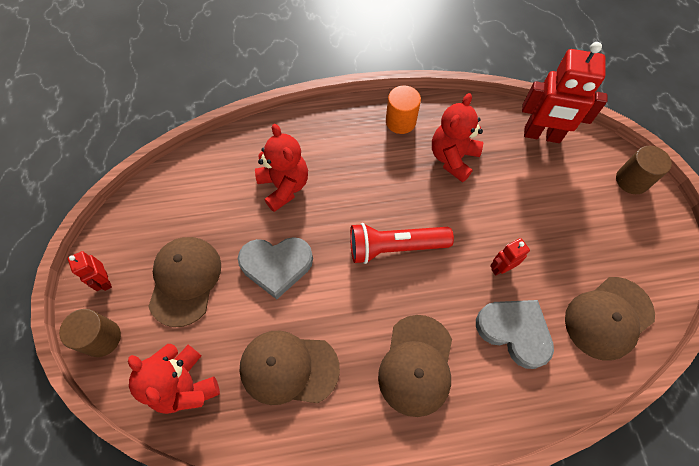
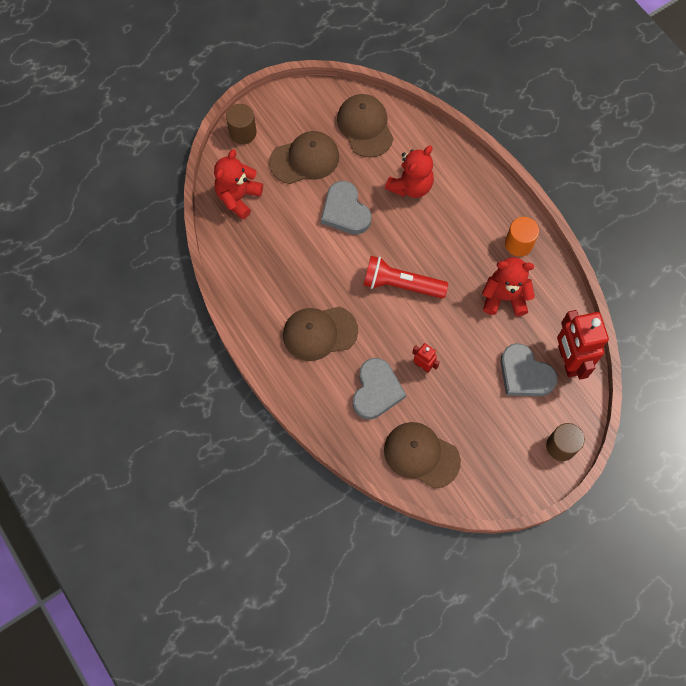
camera: 65 degrees right, 5 degrees up
(105, 281) = (279, 111): red robot -> none
(289, 368) = (278, 253): brown cap -> brown cap (365, 127)
(395, 247) = (401, 284): red flashlight -> red flashlight turned 45 degrees counterclockwise
(544, 177) = (524, 374): none -> grey heart

